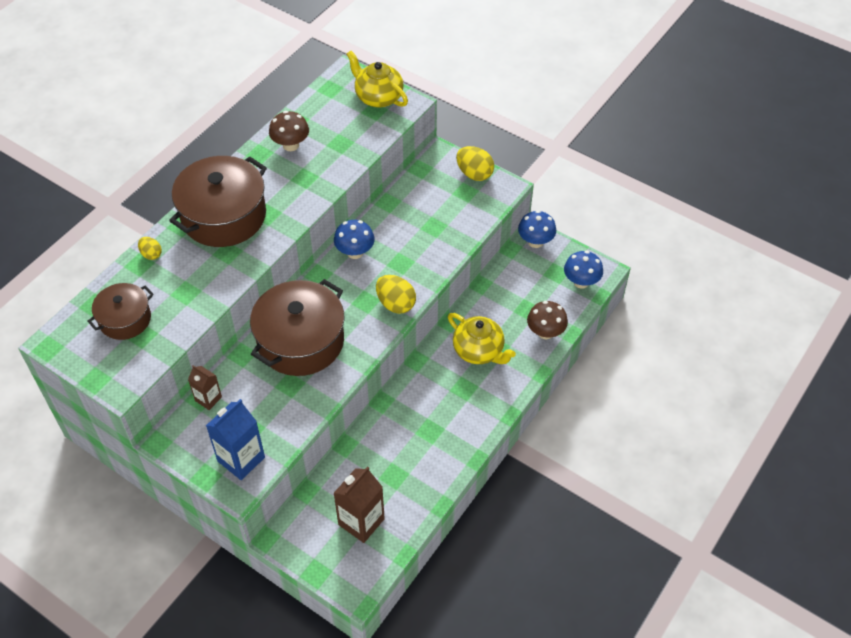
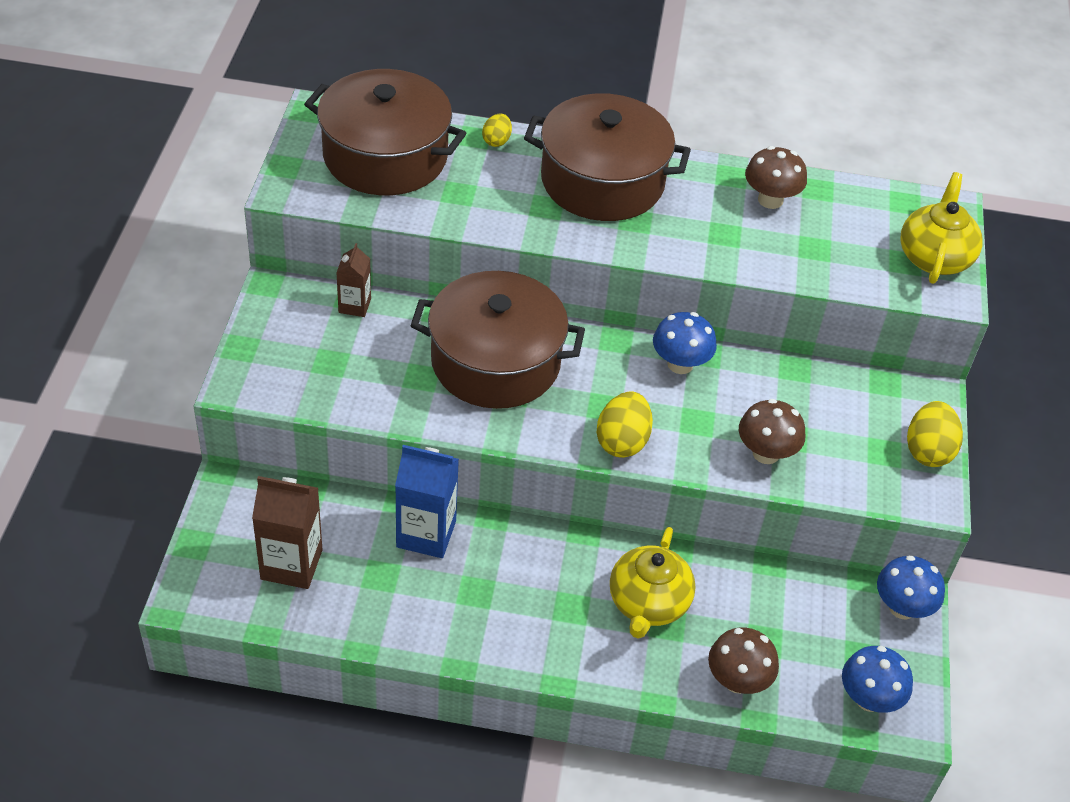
camera: 60 degrees right, 5 degrees down
(125, 319) = (385, 156): brown pot -> brown pot, size x1.75
(241, 459) = (282, 371): blue carton -> blue carton (426, 534)
(439, 242) = (766, 453): none -> brown mushroom

